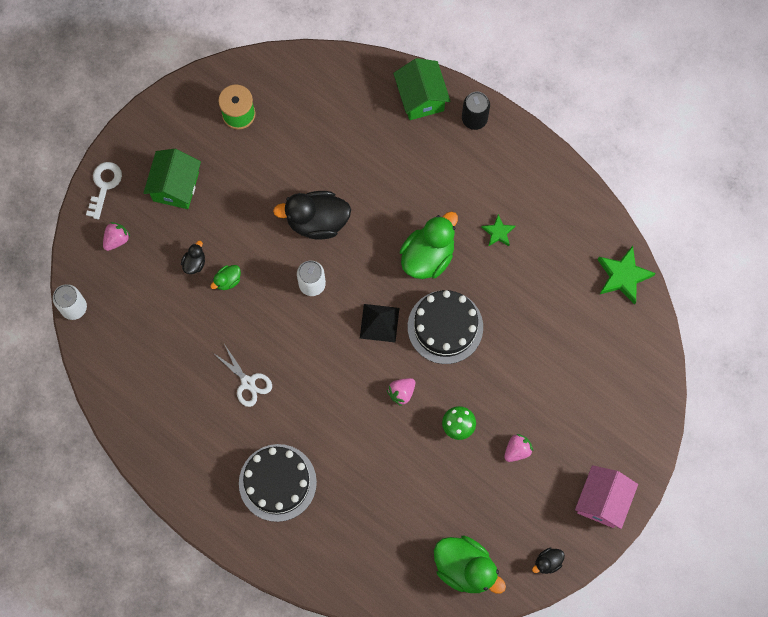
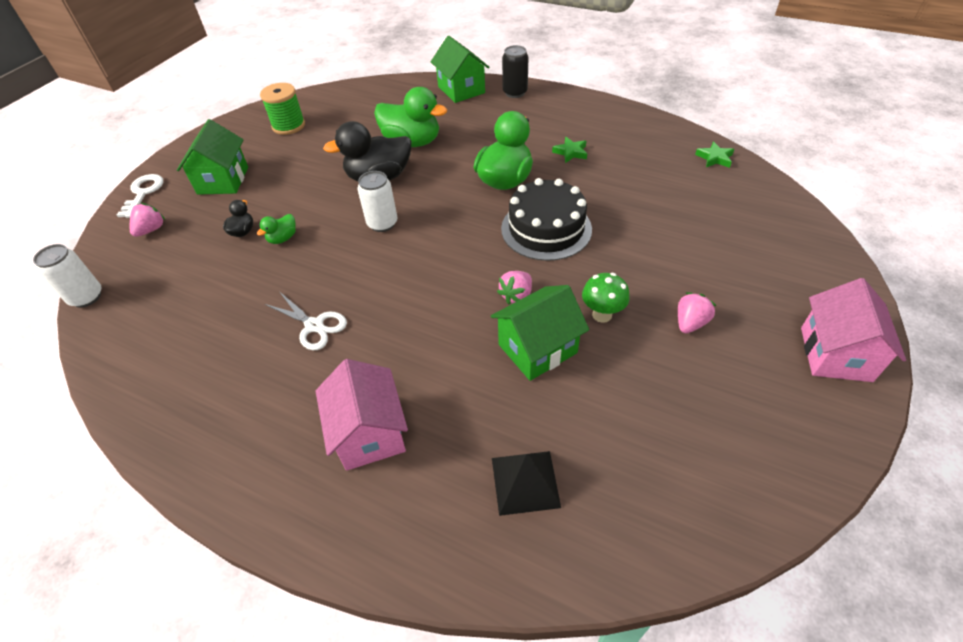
camera: 10 degrees left, 25 degrees down
(277, 482) = (369, 433): black cake -> pink house
(379, 323) = (468, 240): black pyramid -> black pyramid (525, 482)
(403, 444) = (537, 348): none -> green house
(465, 568) = (694, 487): green duck -> green duck (412, 142)
(547, 562) = (813, 449): black duck -> none
(623, 276) = (714, 158): green star -> green star, size x0.58

